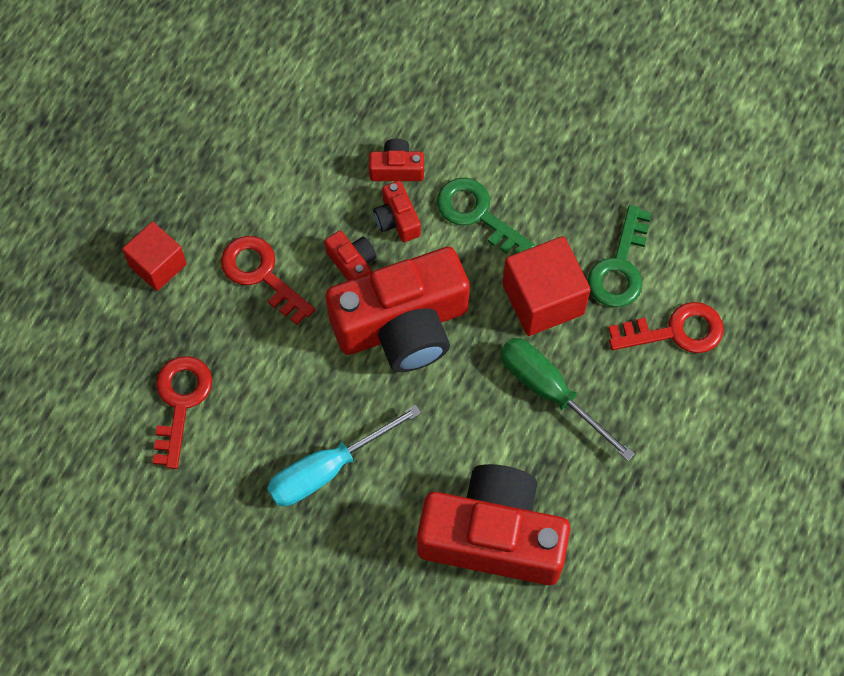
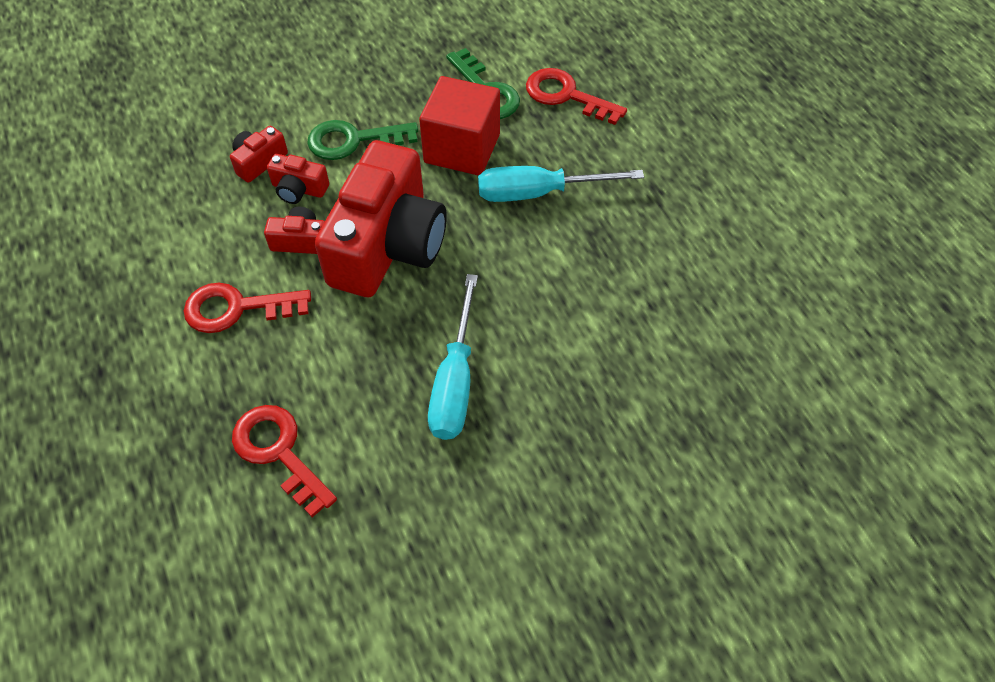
camera: 50 degrees left, 10 degrees down
(158, 265) = (137, 378): red cube -> none
(493, 536) = (622, 307): red camera -> none
(550, 392) = (539, 193): green screwdriver -> turquoise screwdriver
(676, 331) = (566, 95): red key -> red key turned 90 degrees counterclockwise

